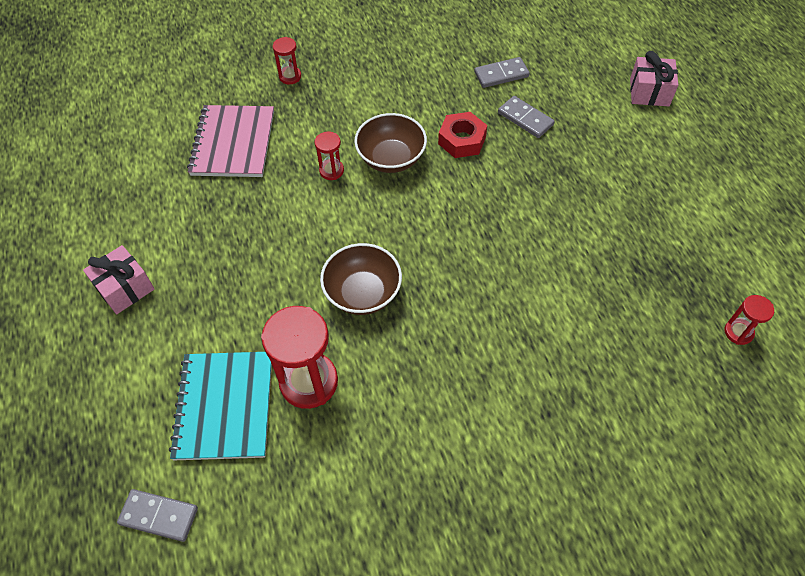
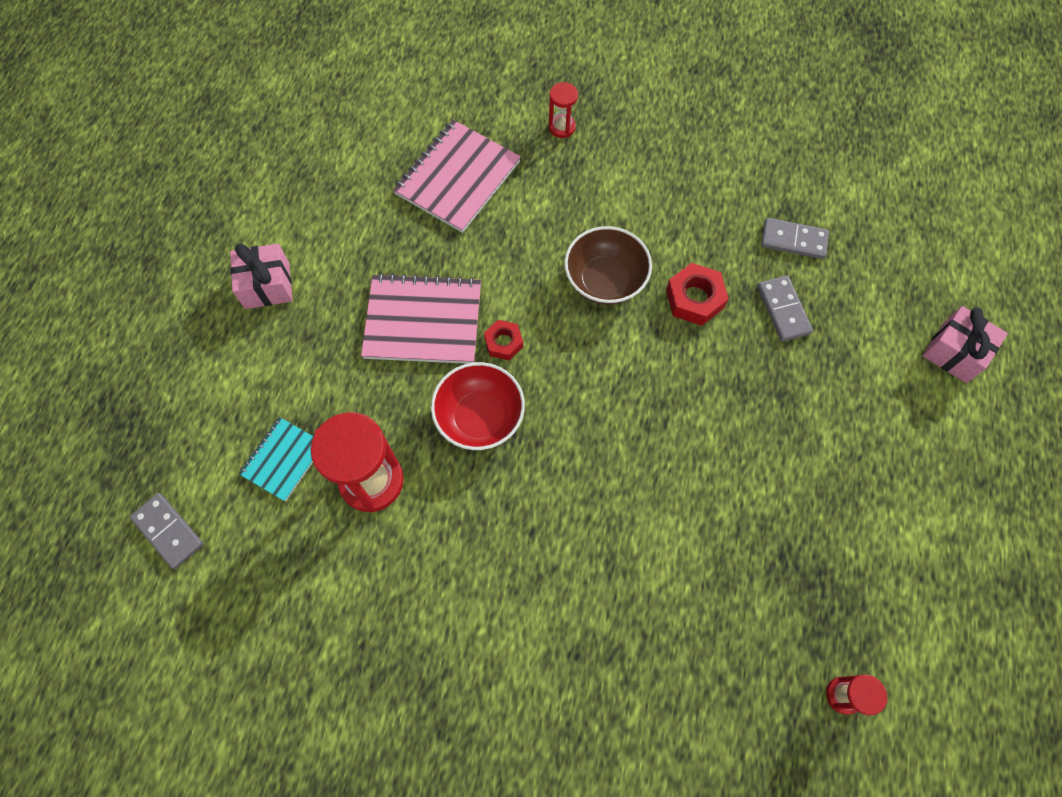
camera: 30 degrees right, 10 degrees up
(224, 406) = (283, 459): turquoise notebook -> turquoise notebook, size x0.58
(272, 250) = (423, 321): none -> pink notebook
(331, 171) = (535, 262): red hourglass -> none
(345, 234) = (503, 342): none -> red nut
(362, 293) = (480, 417): brown bowl -> red bowl

